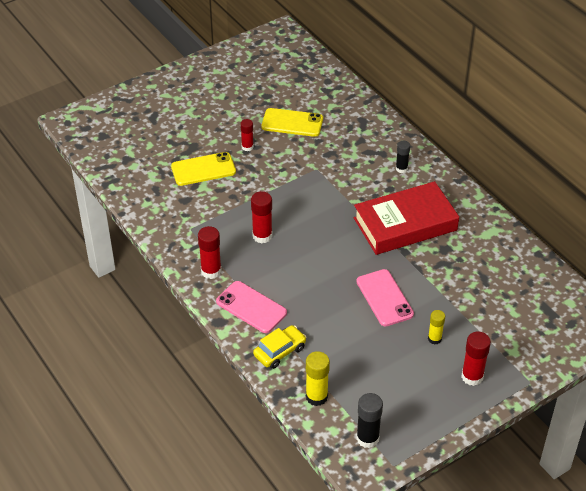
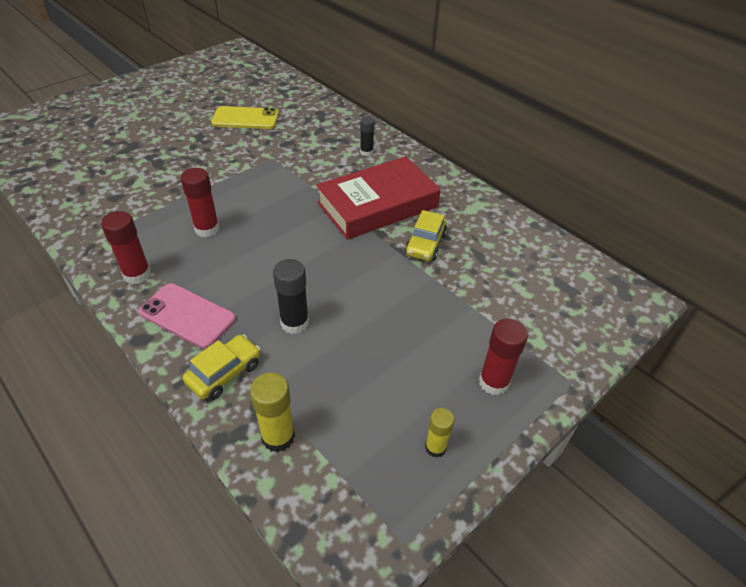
camera: 10 degrees left, 0 degrees up
(203, 169) = (141, 165): yellow phone -> none
(247, 147) = (195, 142): red glue stick -> none
(367, 438) = (359, 499): black glue stick -> black glue stick (294, 323)
(384, 298) = (363, 289): pink phone -> none
(434, 339) = (434, 335): yellow glue stick -> yellow glue stick (435, 447)
(440, 264) = (425, 244): none -> yellow car

